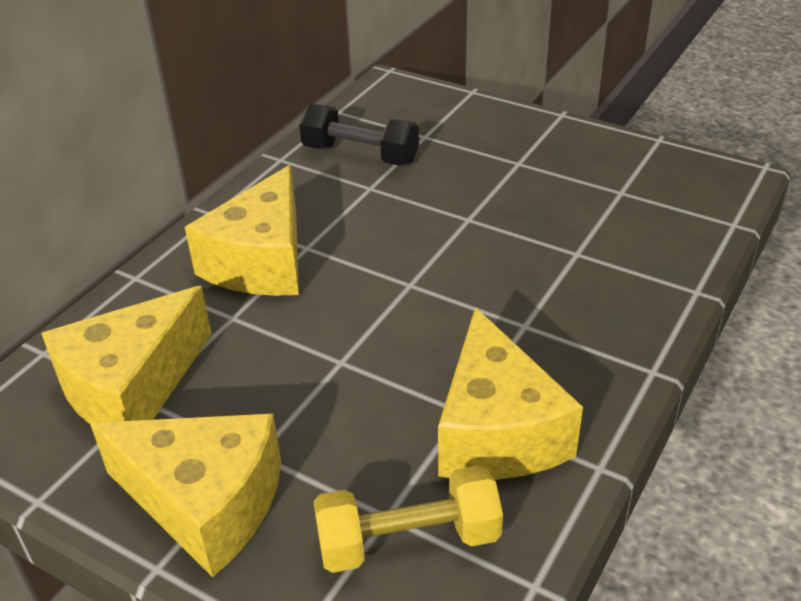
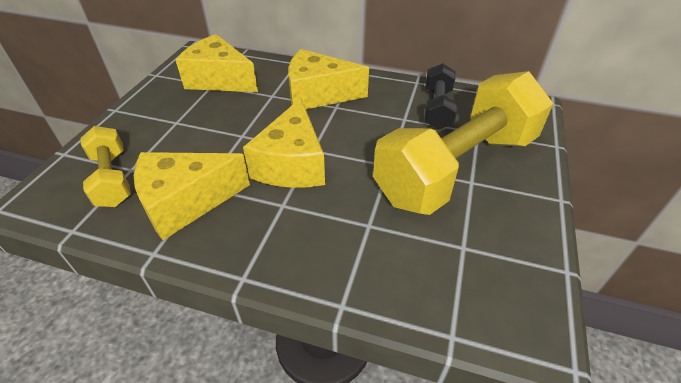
camera: 75 degrees right, 5 degrees up
(205, 503) = (147, 114): yellow cheese -> yellow cheese (292, 164)
(491, 167) = (457, 168): none -> yellow dumbbell

